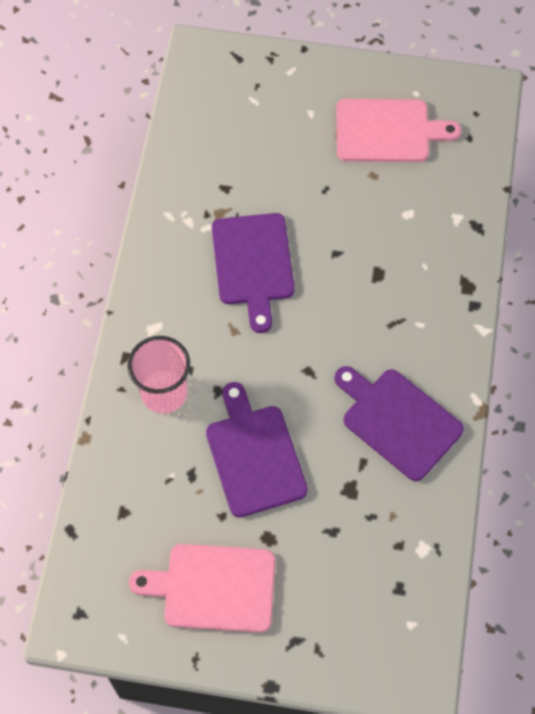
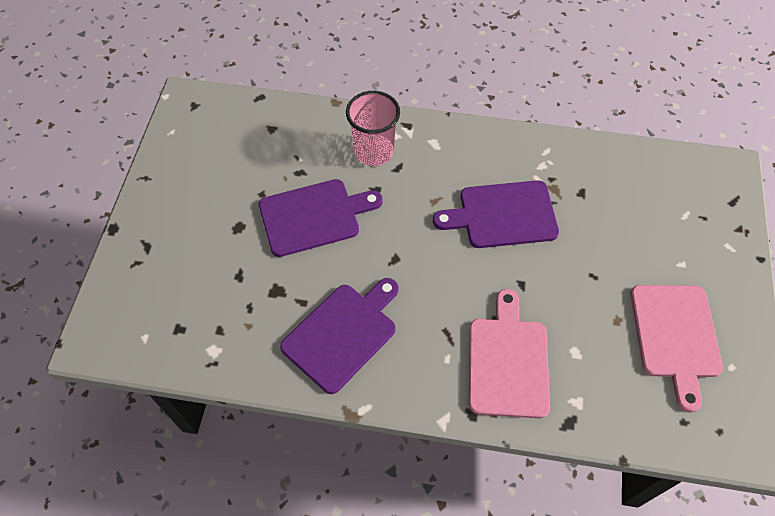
camera: 90 degrees right, 5 degrees down
(213, 588) = (201, 188): pink cutting board -> pink cutting board (507, 361)

